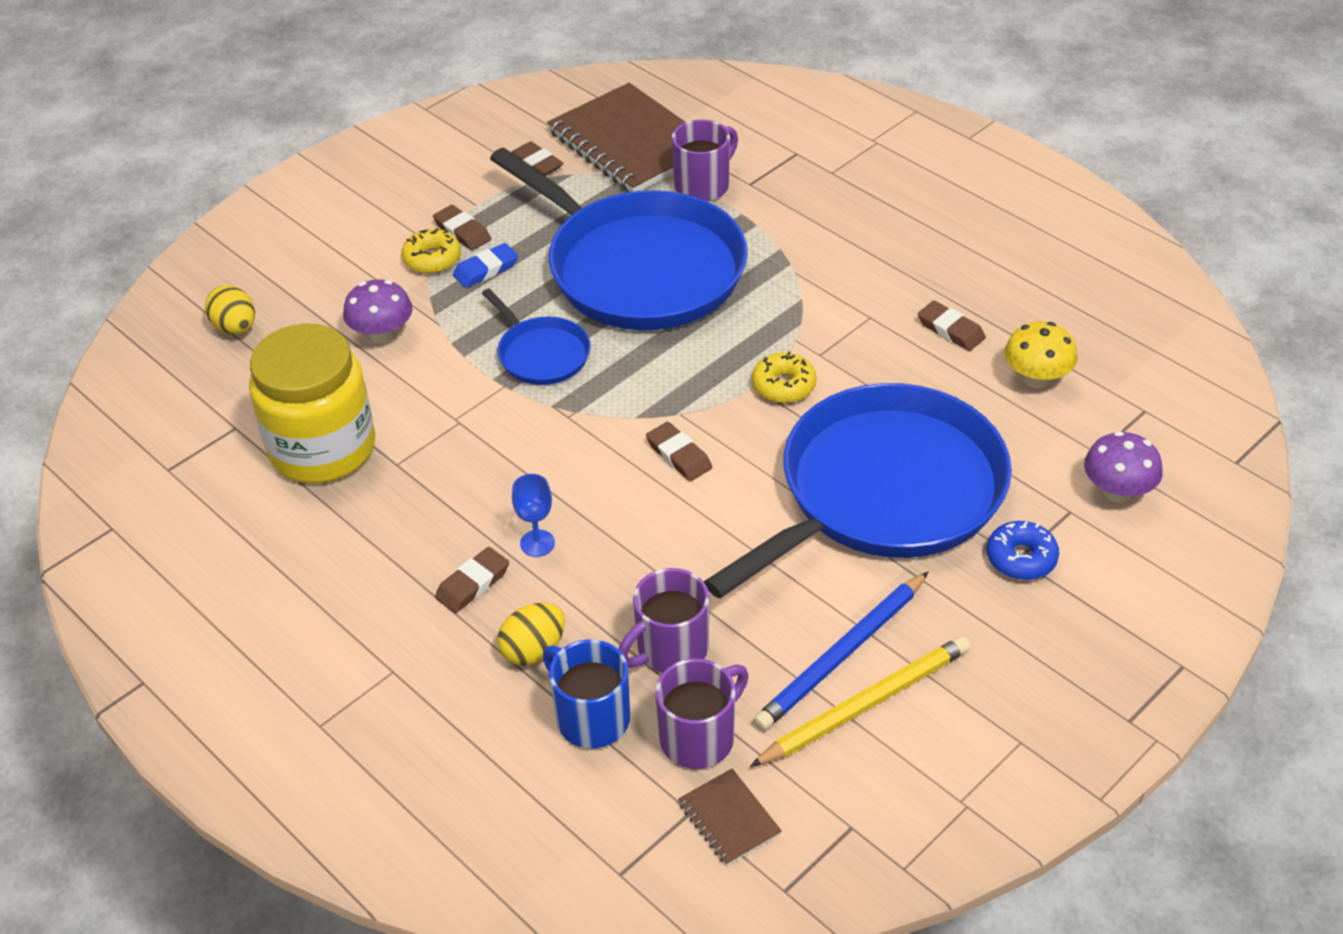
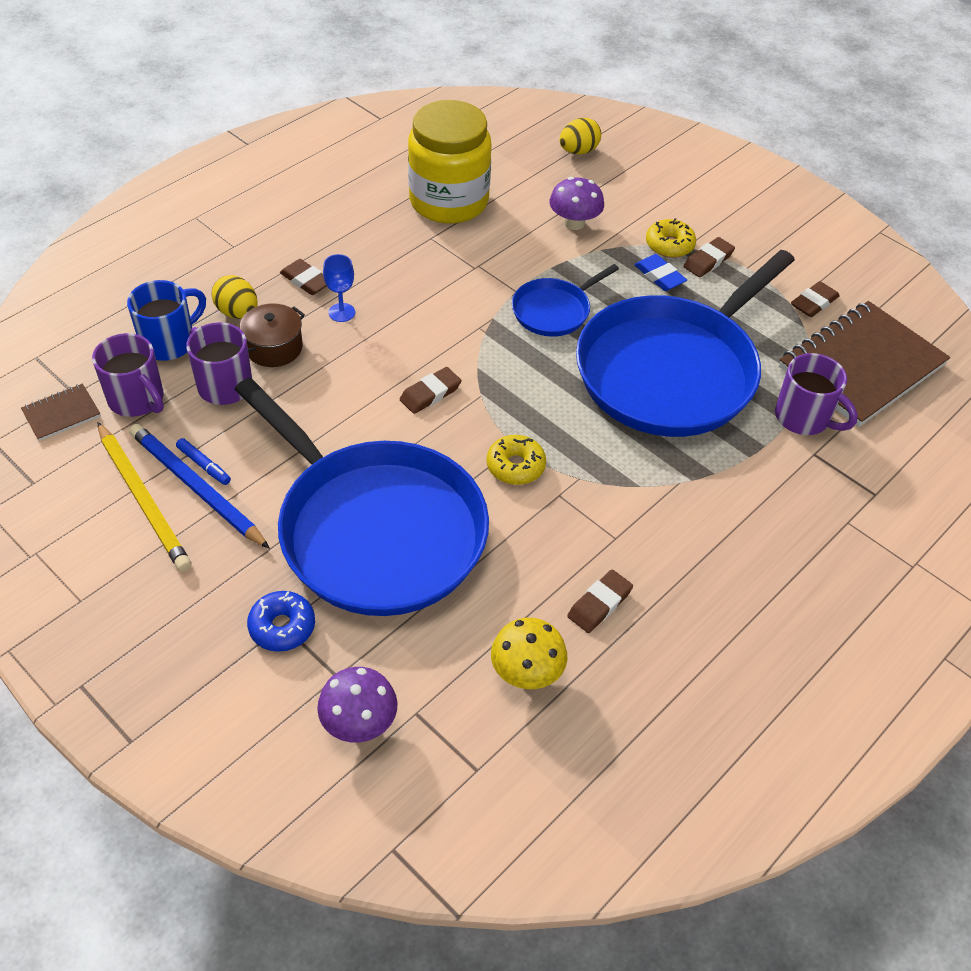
camera: 85 degrees right, 5 degrees up
(602, 605) = (274, 348): none -> brown pot
(806, 652) = (204, 465): none -> blue marker

